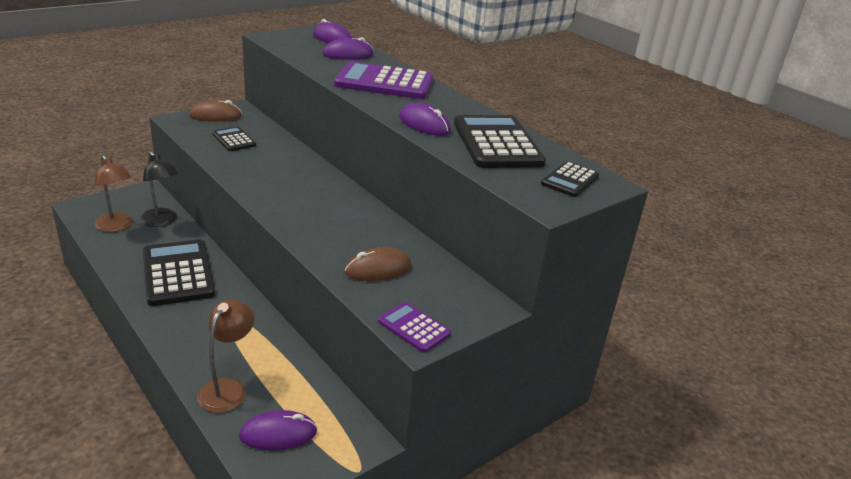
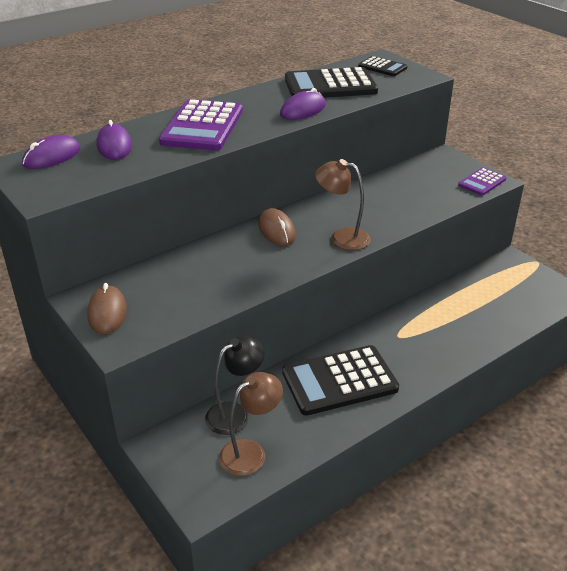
camera: 85 degrees left, 5 degrees up
(227, 388) = (489, 325): brown lamp -> brown lamp (342, 237)
(234, 140) = (182, 289): black calculator -> none
(278, 434) = (523, 296): purple mouse -> none
(378, 269) = (417, 196): brown mouse -> brown mouse (276, 230)

